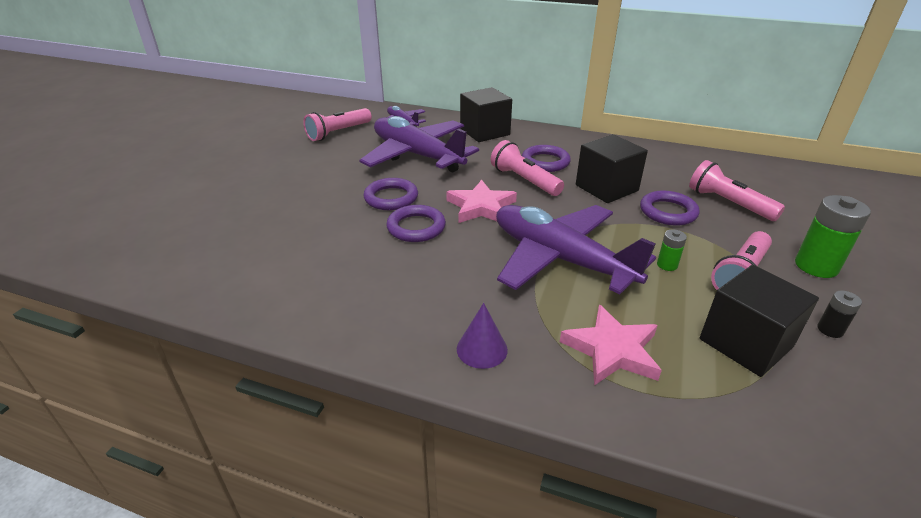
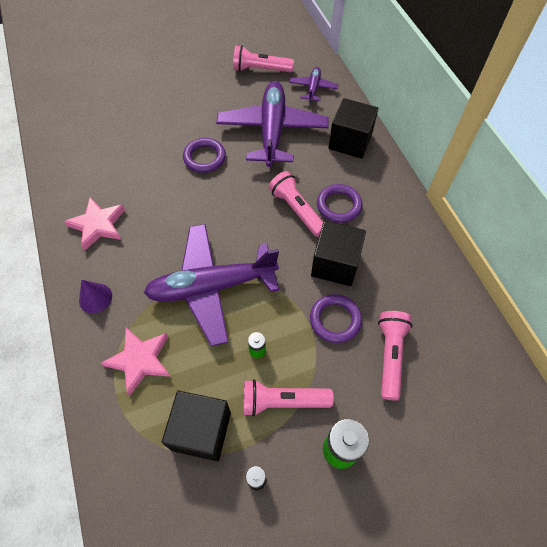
camera: 50 degrees right, 25 degrees up
(416, 227) = (183, 193): purple ring -> none
(481, 207) = (237, 209): pink star -> pink star (98, 225)
(524, 180) = (297, 210): pink flashlight -> pink flashlight turned 45 degrees counterclockwise
(560, 259) = (212, 287): purple plane -> purple plane turned 105 degrees counterclockwise

